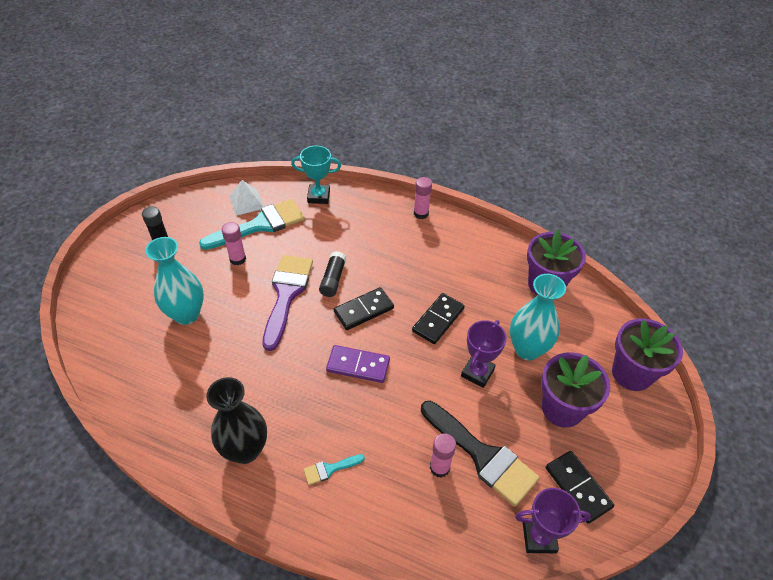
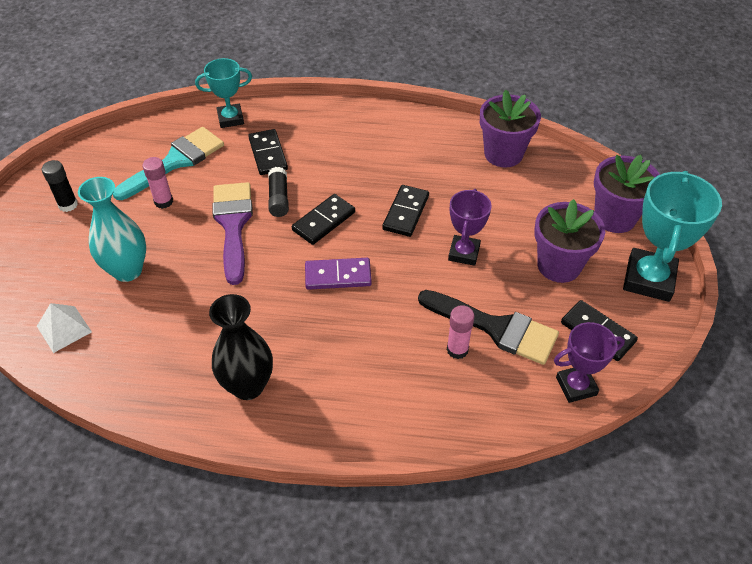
camera: 15 degrees left, 0 degrees up
(246, 202) = (150, 141): white pyramid -> white pyramid (64, 329)
(330, 469) = (345, 380): turquoise brush -> none
(338, 236) = (268, 154): none -> black domino
(421, 213) = (349, 113): pink glue stick -> none
(527, 349) = (506, 219): turquoise vase -> none
(645, 446) = (648, 279): none -> turquoise trophy

